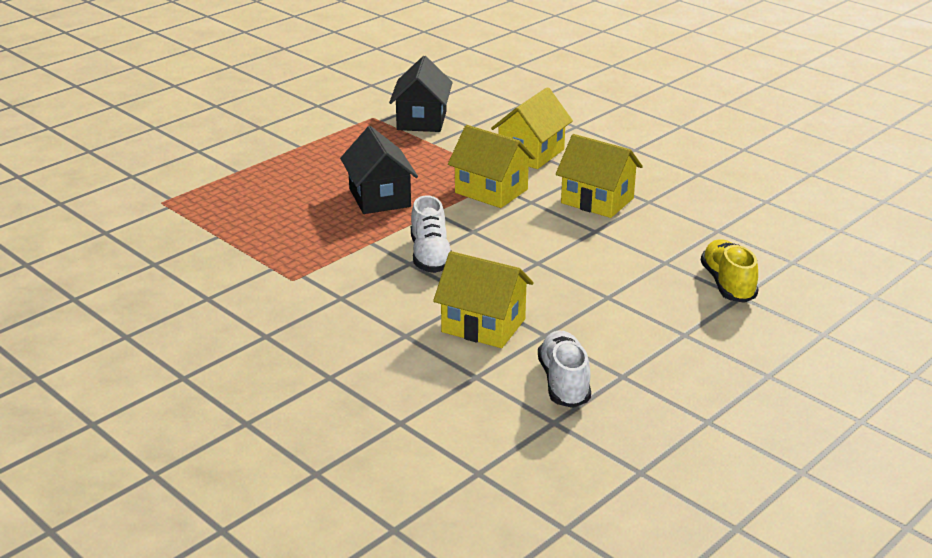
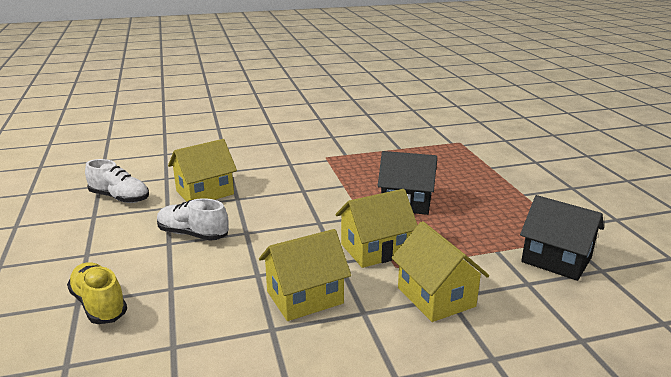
camera: 120 degrees right, 5 degrees down
(430, 256) = (303, 198): white shoe -> white shoe (193, 234)
(727, 284) = (99, 304): yellow shoe -> yellow shoe turned 150 degrees counterclockwise

